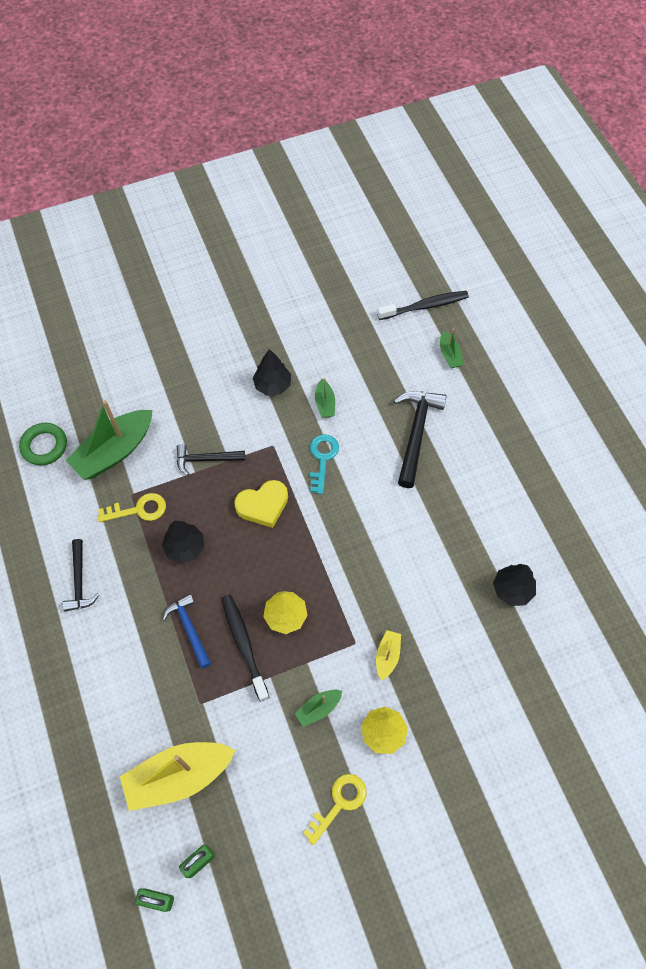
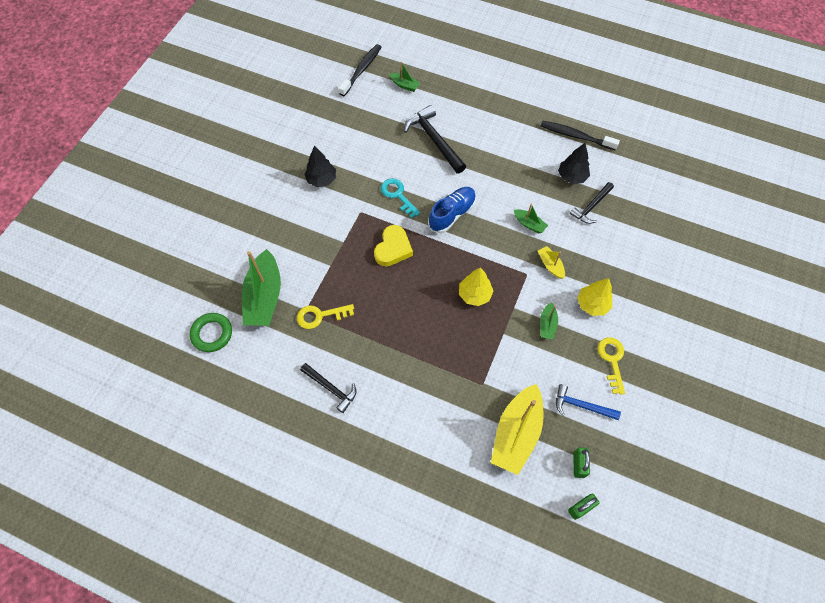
camera: 45 degrees left, 0 degrees up
(138, 509) = (320, 316): yellow key -> yellow key turned 135 degrees counterclockwise
(185, 547) = (374, 311): black tree -> none
(189, 629) = (429, 352): blue hammer -> blue hammer (581, 406)
(206, 459) = (329, 253): black hammer -> black hammer (591, 207)
(244, 644) = (469, 330): black toothbrush -> black toothbrush (575, 136)
(325, 403) = (364, 165): green boat -> green boat (529, 224)
(351, 521) = (452, 214): none -> blue shoe

